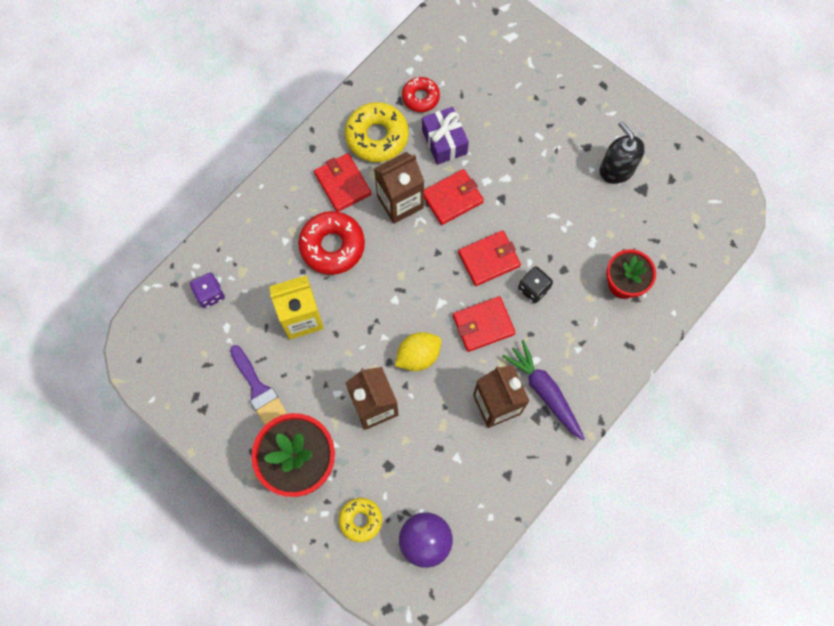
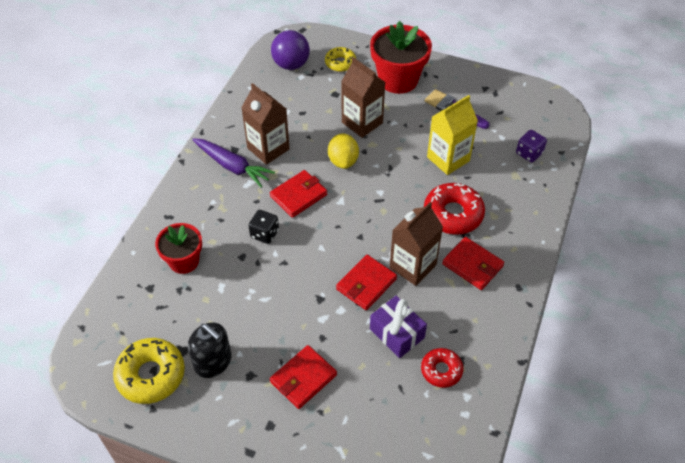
camera: 160 degrees right, 20 degrees down
(377, 136) = (464, 317): yellow donut -> yellow donut (151, 375)
(418, 356) = (343, 161): yellow lemon -> yellow lemon turned 45 degrees counterclockwise
(489, 259) = (312, 244): red wallet -> red wallet (303, 378)

